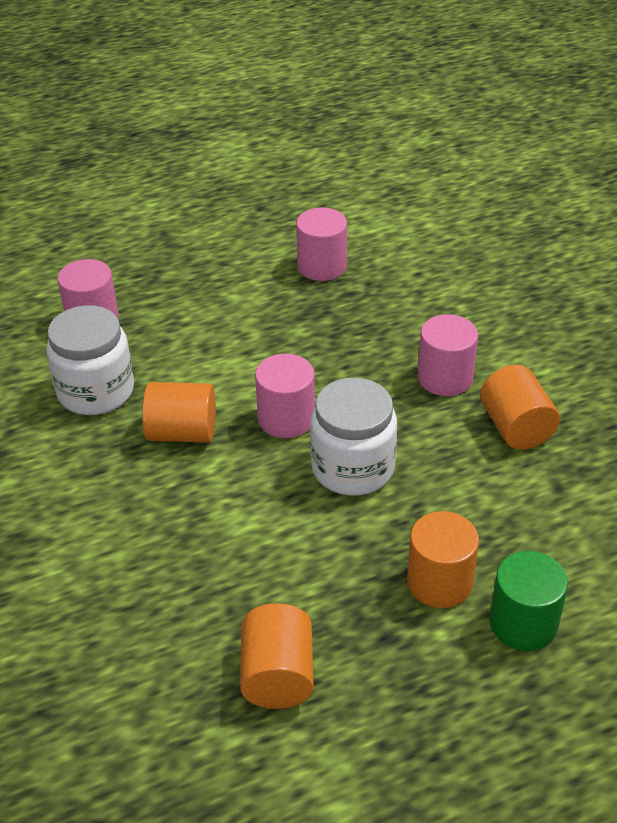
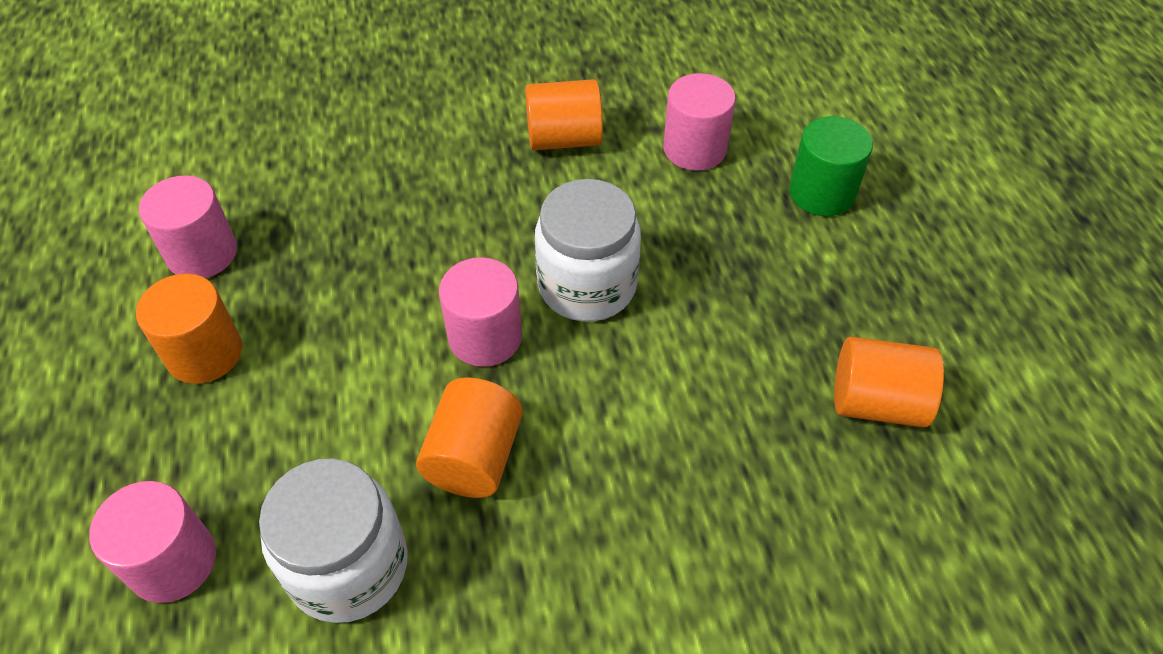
camera: 80 degrees left, 10 degrees up
(439, 582) = (765, 243): orange cylinder -> orange cylinder (204, 353)
(445, 378) = (468, 177): pink cylinder -> pink cylinder (694, 149)

